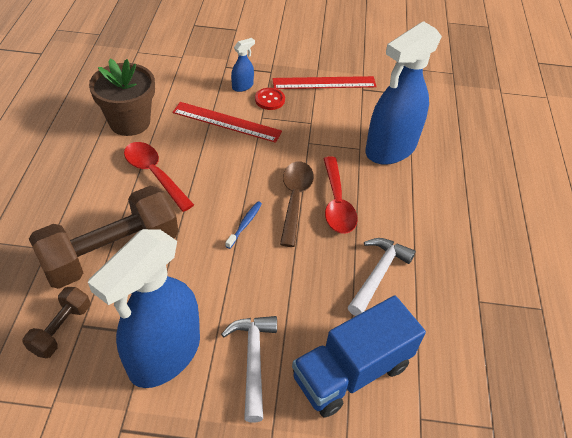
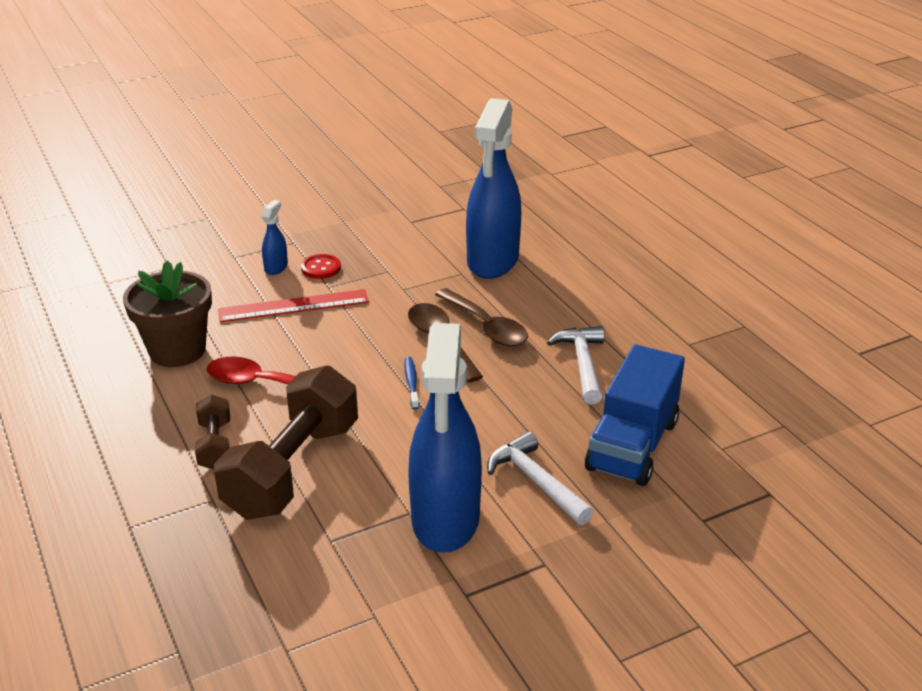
camera: 30 degrees left, 15 degrees down
(61, 329) = (311, 554): brown dumbbell -> brown dumbbell (215, 445)
(324, 83) = (365, 231): red ruler -> none
(336, 203) = (486, 326): red spoon -> brown spoon

